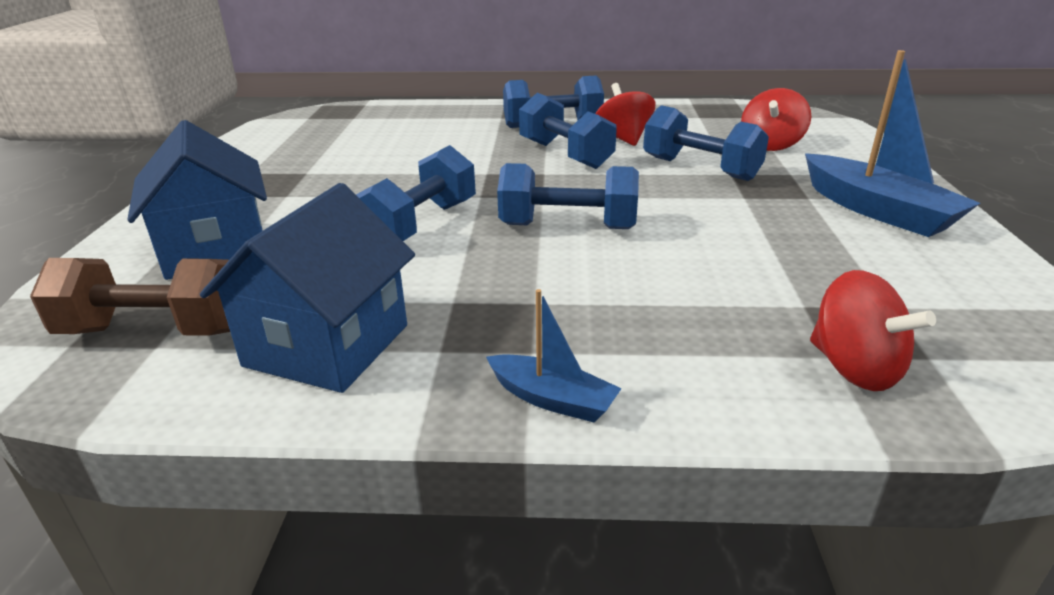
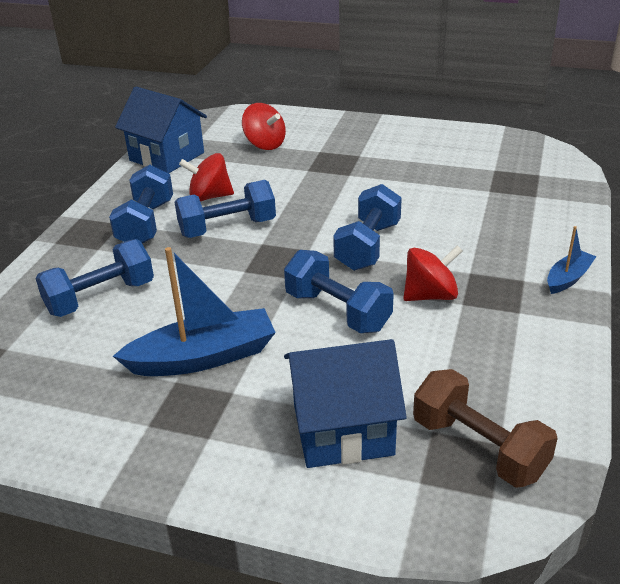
camera: 75 degrees left, 5 degrees up
(154, 331) = (479, 448): brown dumbbell -> brown dumbbell turned 60 degrees counterclockwise
(327, 345) = (509, 357): blue house -> blue house (167, 156)
(700, 169) = (293, 179): blue dumbbell -> blue dumbbell (100, 297)
(854, 368) = (546, 193): red spinning top -> red spinning top (430, 295)
(877, 210) = (387, 141): blue boat -> blue boat (203, 357)

